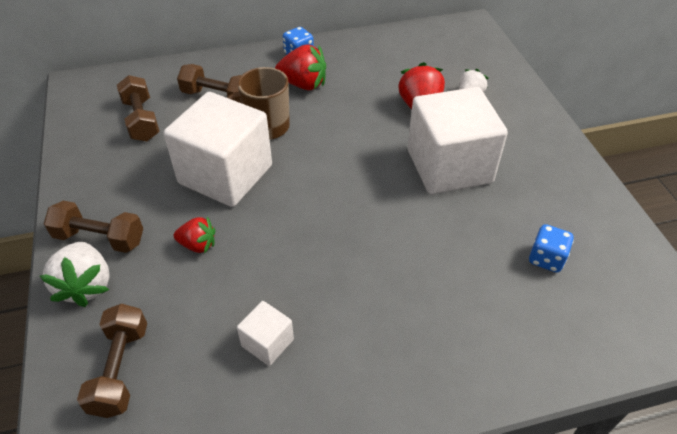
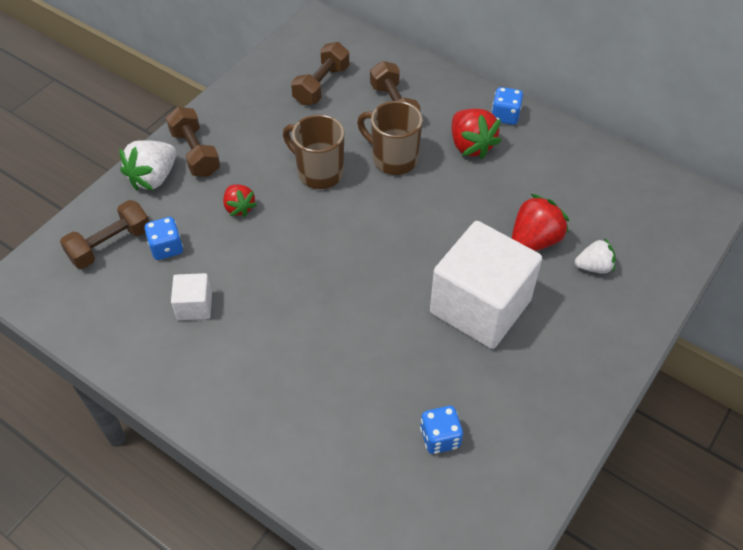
camera: 50 degrees right, 5 degrees up
(178, 324) = (166, 248): none -> blue dice
(225, 174) = (319, 173): white cube -> brown mug

